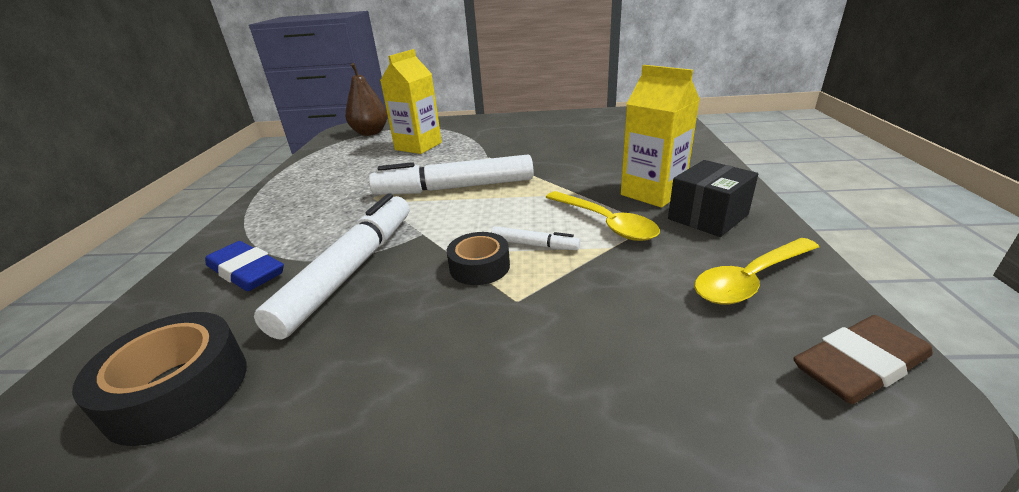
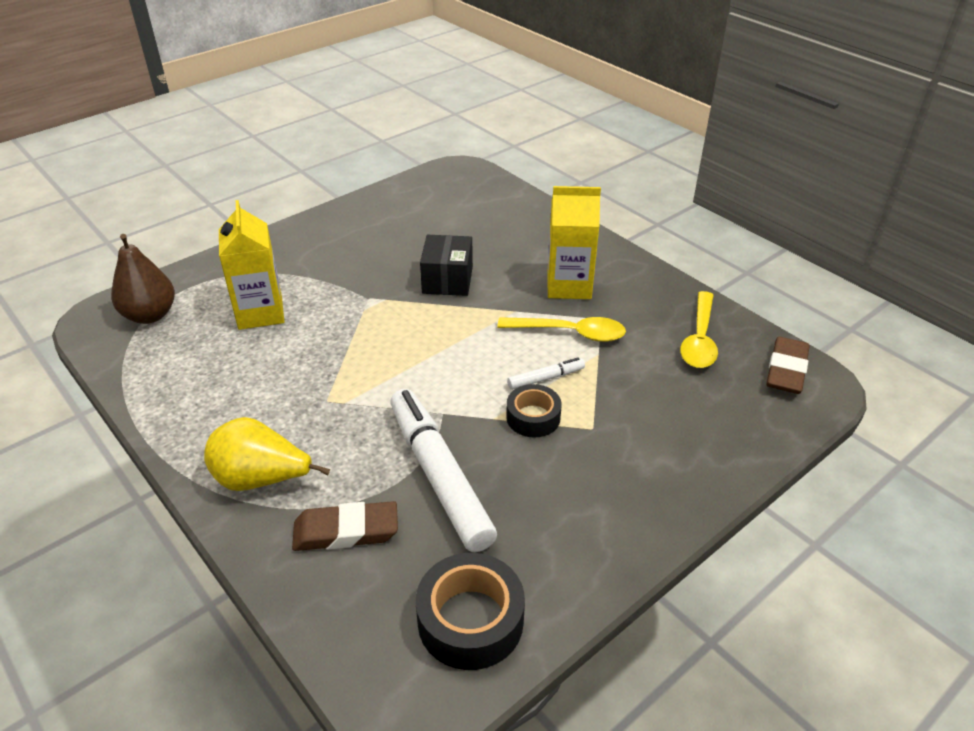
camera: 45 degrees left, 10 degrees up
(246, 272) = (346, 531): blue eraser -> brown eraser
(270, 220) = (261, 479): none -> yellow pear
(454, 188) = (395, 352): white marker -> none
(708, 217) = (629, 295): black box -> black box (447, 280)

